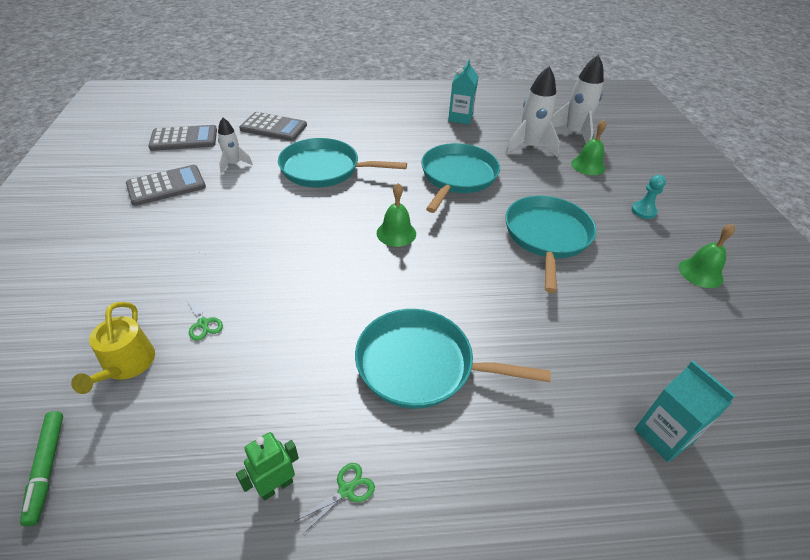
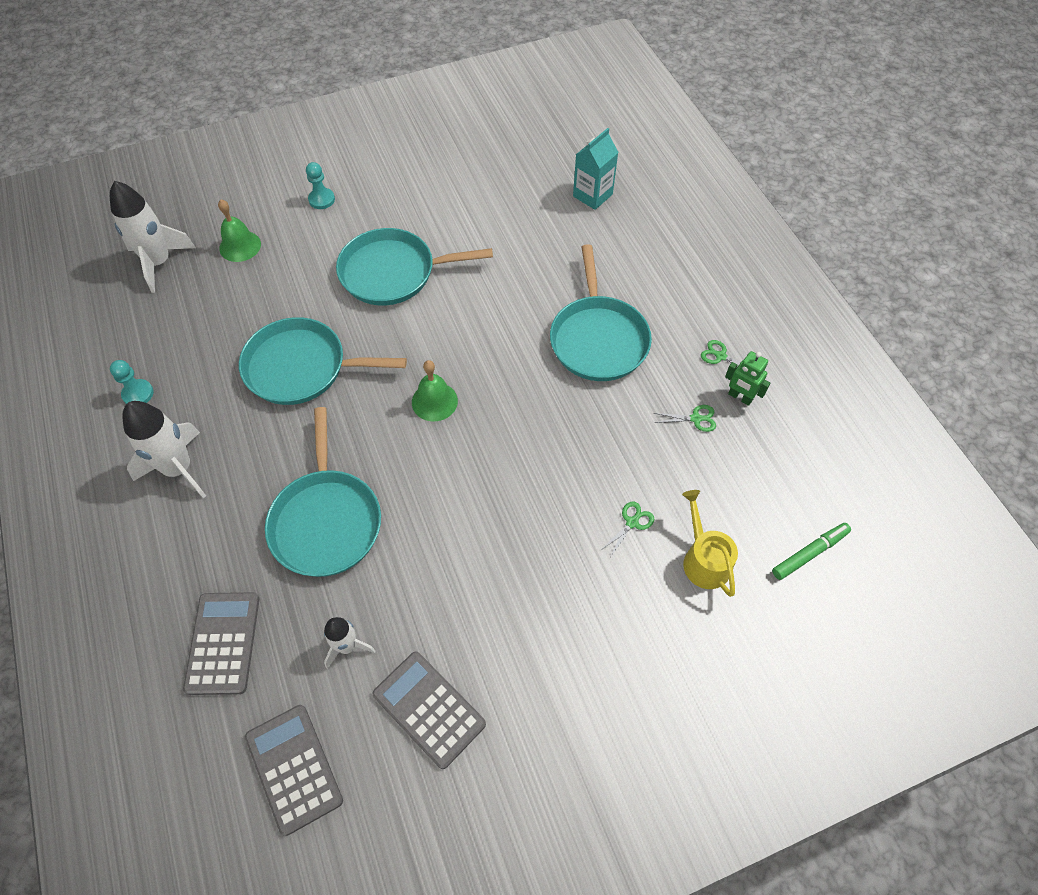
camera: 105 degrees left, 15 degrees up
(126, 365) = (704, 559): yellow watering can -> yellow watering can turned 90 degrees counterclockwise
(275, 421) = (695, 418): none -> green scissors
(460, 118) = (138, 394): turquoise carton -> turquoise pawn
(529, 147) = (208, 305): white rocket -> white rocket (178, 469)
(700, 273) = (407, 165): green bell -> none

